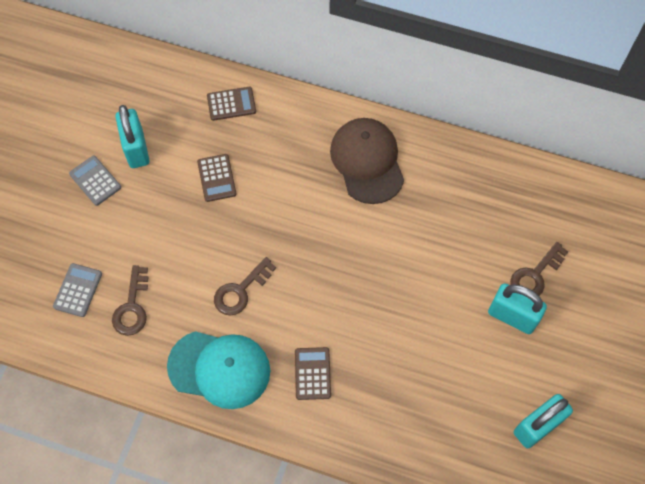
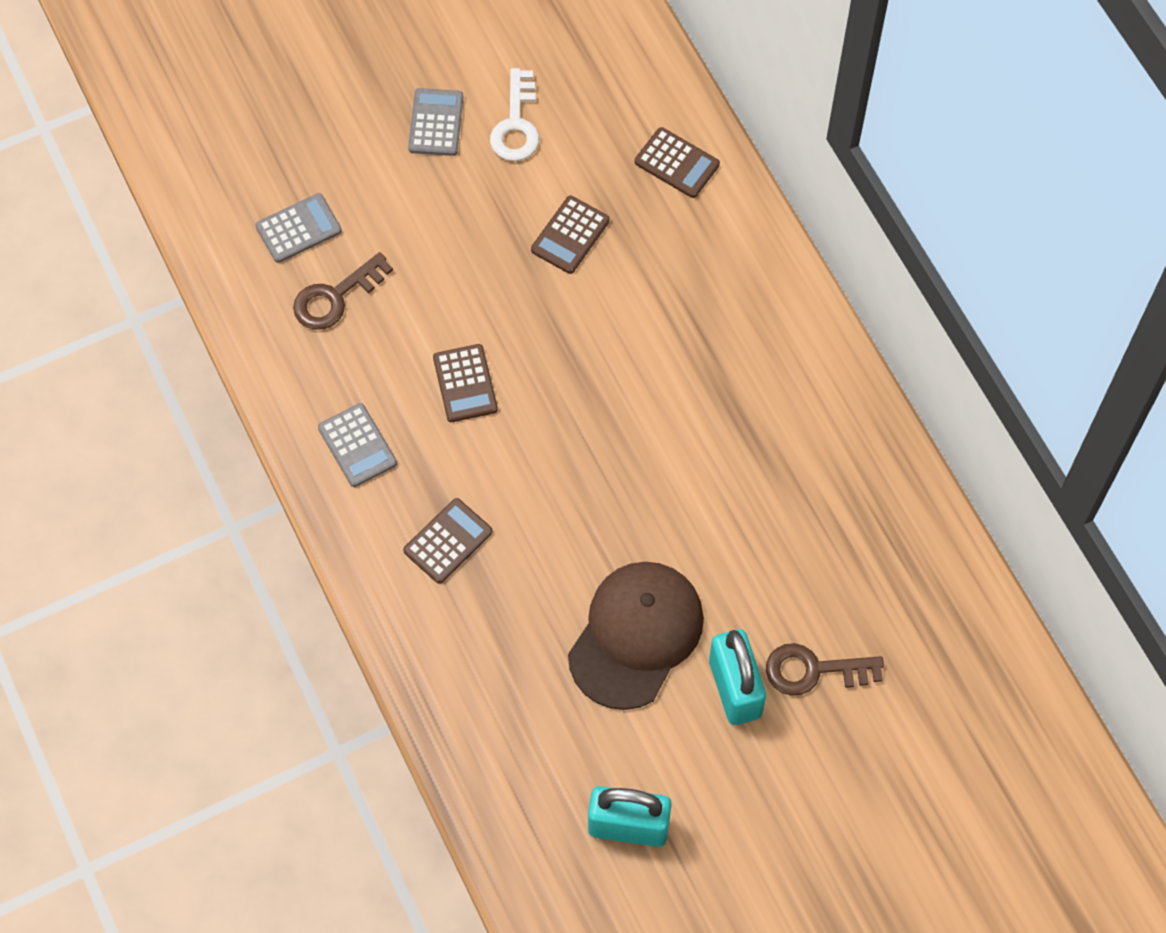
camera: 45 degrees right, 0 degrees up
(136, 149) = (516, 124): turquoise padlock -> white key
(219, 369) = (357, 445): turquoise cap -> grey calculator
(240, 291) = (465, 384): brown key -> brown calculator
(367, 161) = (762, 367): brown cap -> brown cap (636, 635)

